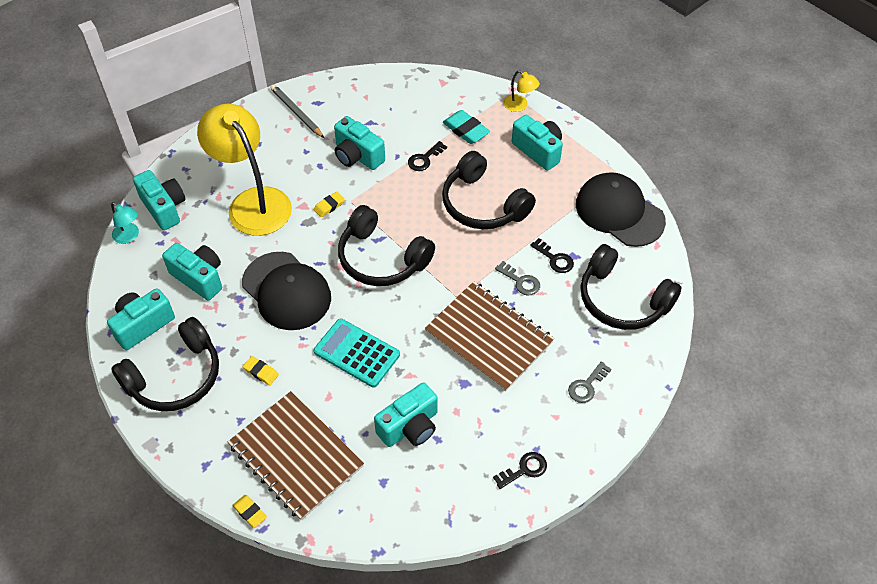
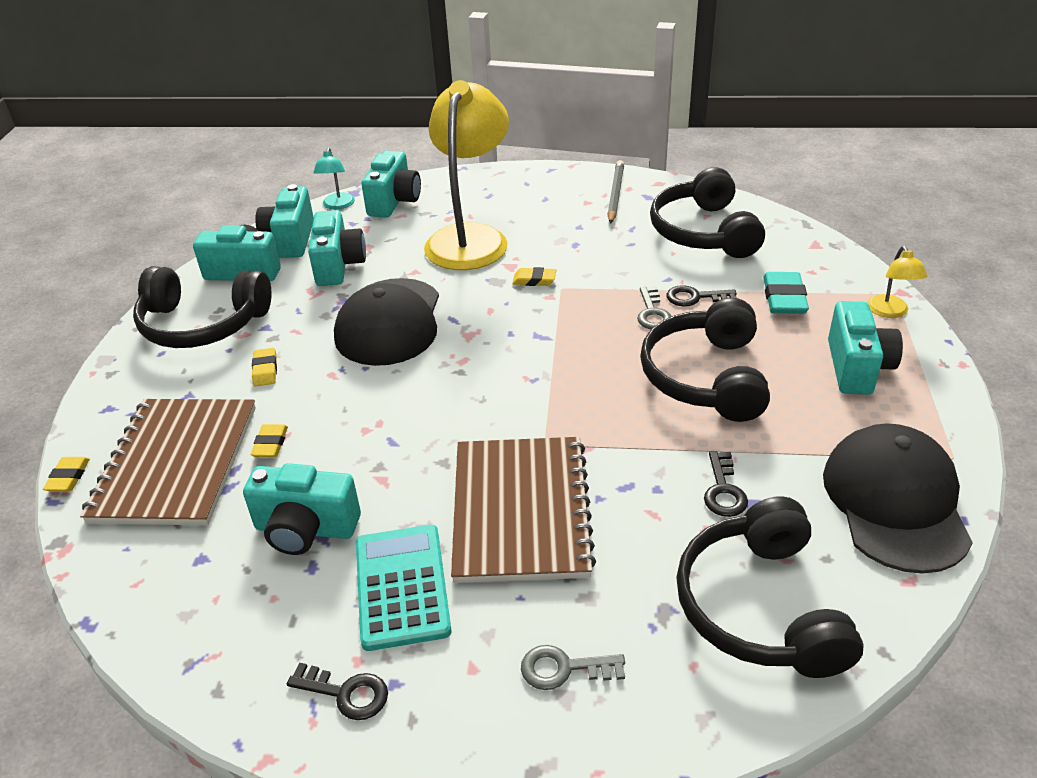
camera: 50 degrees right, 15 degrees down
(329, 405) = (270, 444): none -> yellow eraser
(356, 353) = (366, 419): turquoise calculator -> turquoise calculator (402, 586)
(357, 156) = (625, 256): turquoise camera -> turquoise camera (290, 240)
(381, 259) = (517, 354): black headphones -> black headphones (703, 232)
(520, 281) = (643, 482): grey key -> grey key (652, 313)

